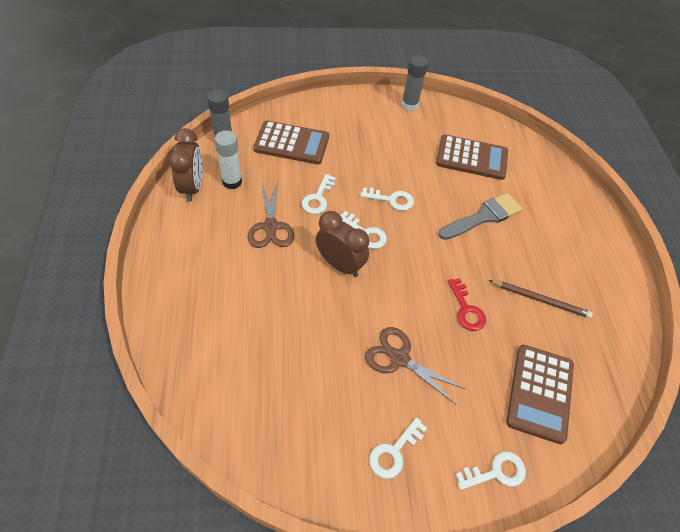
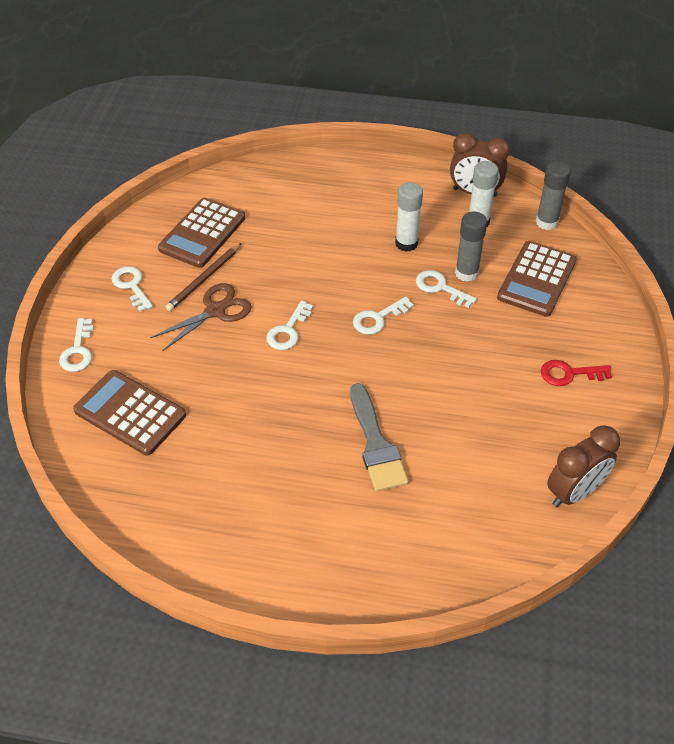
camera: 110 degrees right, 5 degrees down
(270, 227) = (406, 243): brown scissors -> white glue stick
(340, 264) = (341, 289): brown clock -> brown clock (574, 492)
(391, 200) = (425, 354): white key -> white key (288, 330)
(409, 105) = (611, 422): grey glue stick -> grey glue stick (466, 273)
(466, 309) = (249, 382): red key -> red key (569, 374)
(471, 158) = (488, 467): brown calculator -> brown calculator (202, 233)
(540, 299) = (235, 459): brown pencil -> brown pencil (204, 279)

